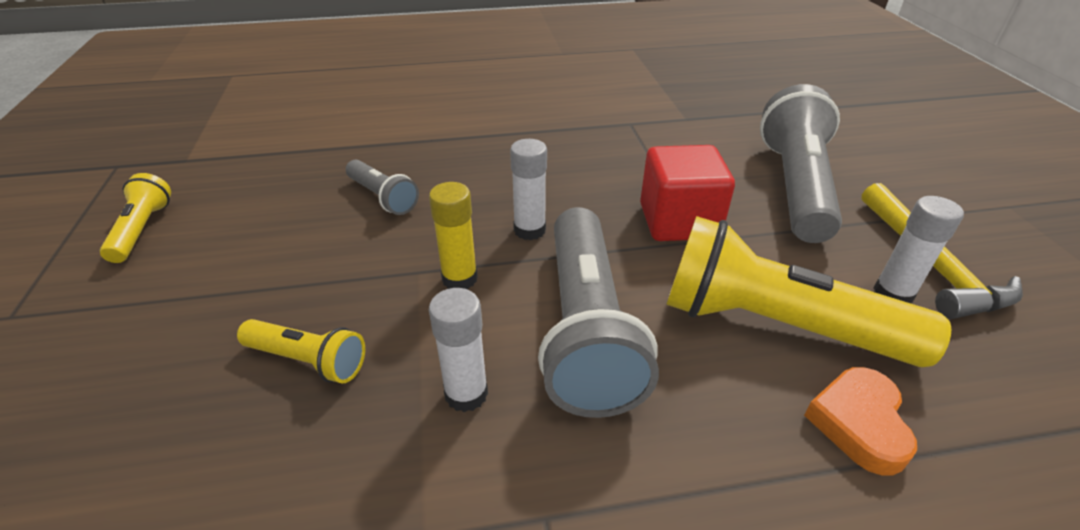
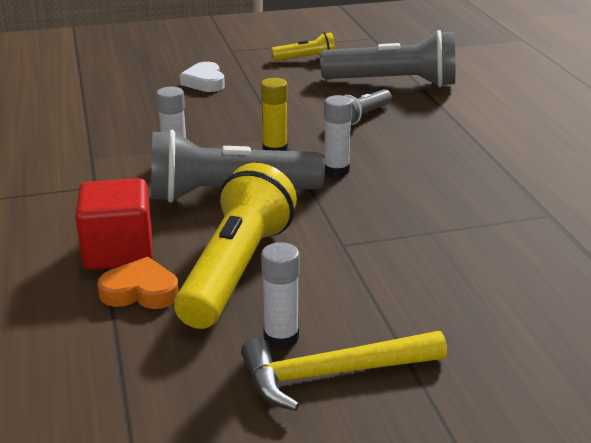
camera: 85 degrees right, 10 degrees down
(144, 355) = (204, 82): none -> white heart
(308, 361) = (200, 118): yellow flashlight -> none
(678, 221) = (367, 235): red cube -> red cube (118, 252)
(795, 186) = (456, 308): grey flashlight -> grey flashlight (393, 83)

